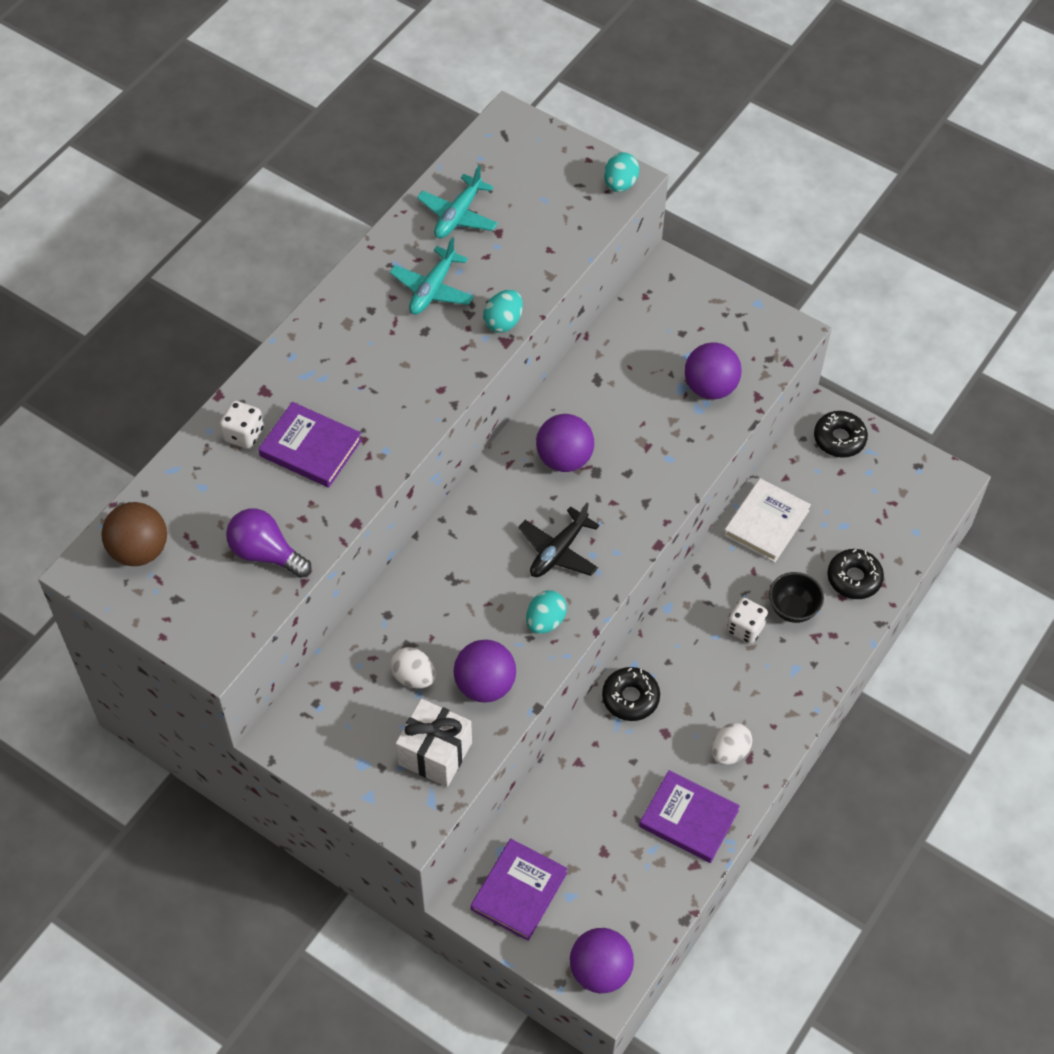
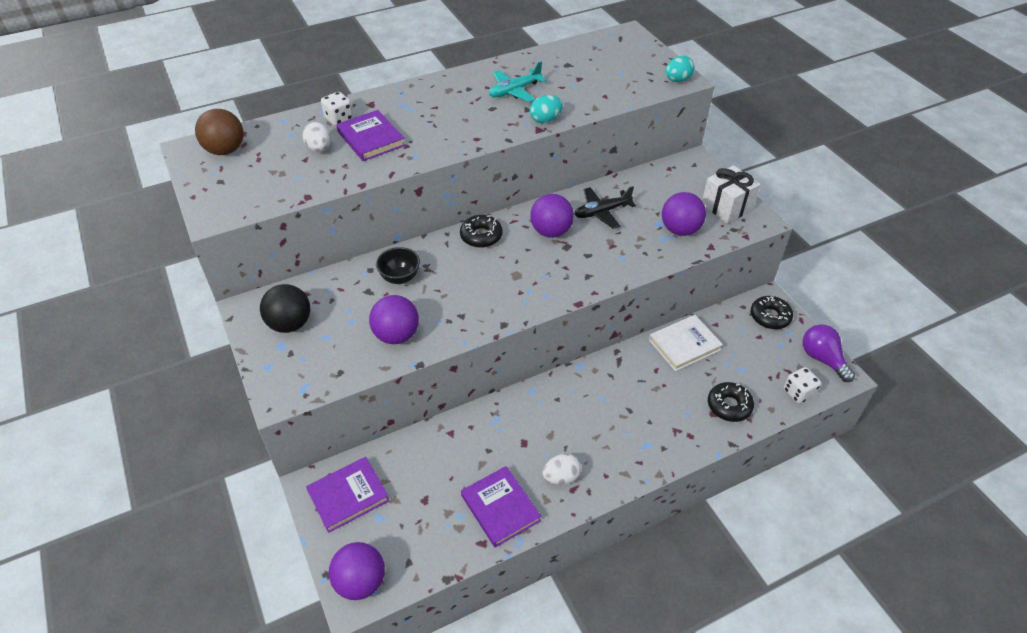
camera: 30 degrees right, 10 degrees down
(266, 553) = (293, 179): purple light bulb -> purple light bulb (822, 359)
(351, 732) = (290, 324): none -> black ball
(413, 677) = (356, 310): white egg -> white egg (319, 149)
(435, 753) = (330, 361): white gift -> white gift (726, 207)
(458, 215) = (560, 63): turquoise plane -> none
(545, 621) = (466, 316): turquoise egg -> none
(558, 551) = (507, 279): black plane -> black plane (602, 212)
(630, 698) = (515, 409): black donut -> black donut (481, 236)
(745, 628) = (626, 402): white dice -> white dice (798, 393)
(793, 609) = (670, 405): black bowl -> black bowl (400, 278)

